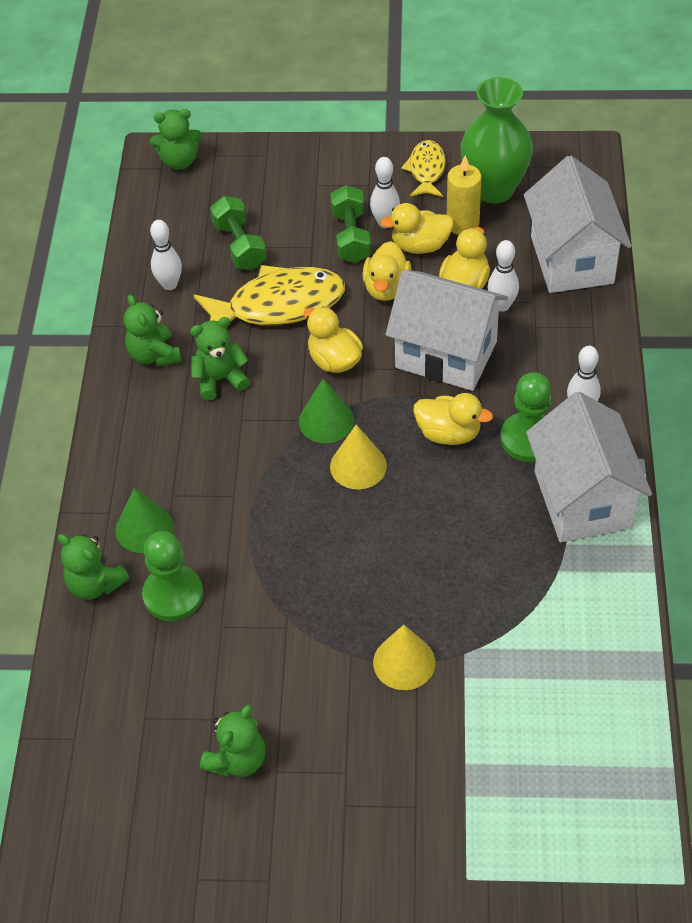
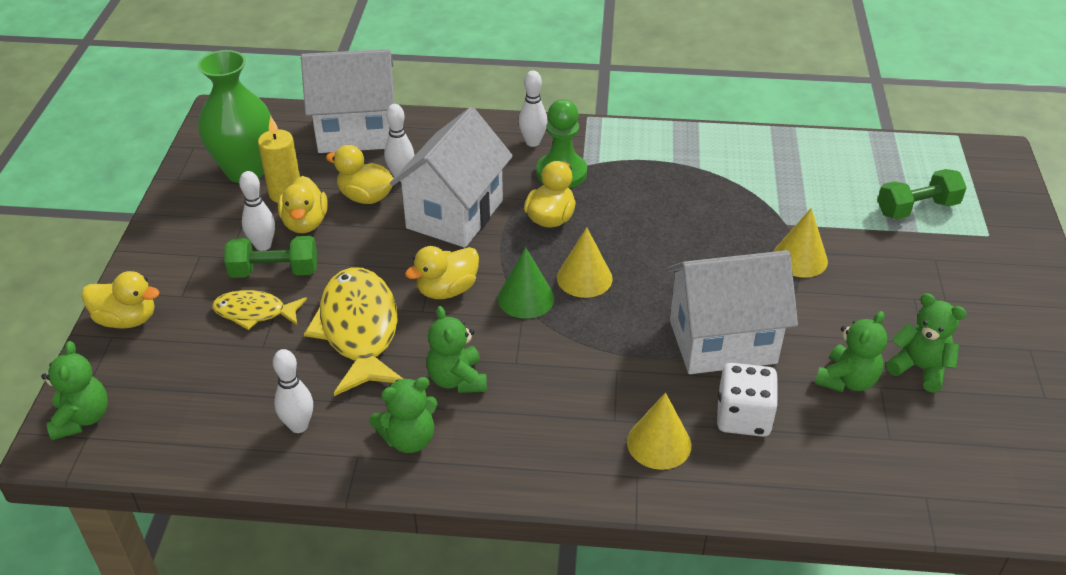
camera: 90 degrees left, 10 degrees down
(95, 584) = (734, 485): green teddy bear -> green teddy bear (847, 380)
(144, 528) = (659, 443): green cone -> yellow cone
(173, 595) = (743, 417): green pawn -> white dice
(240, 245) = (255, 361): green dumbbell -> green dumbbell (917, 208)
(386, 288) = (357, 249): yellow duck -> yellow duck (127, 319)
(426, 170) = (197, 213): yellow fish -> yellow fish (254, 312)
(582, 499) = (628, 150): white house -> white house (722, 341)

